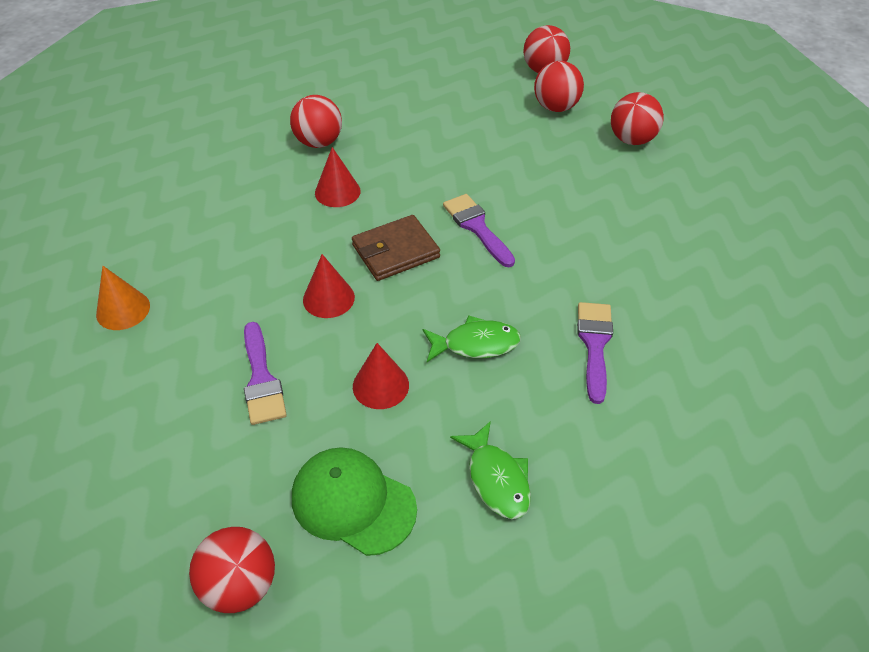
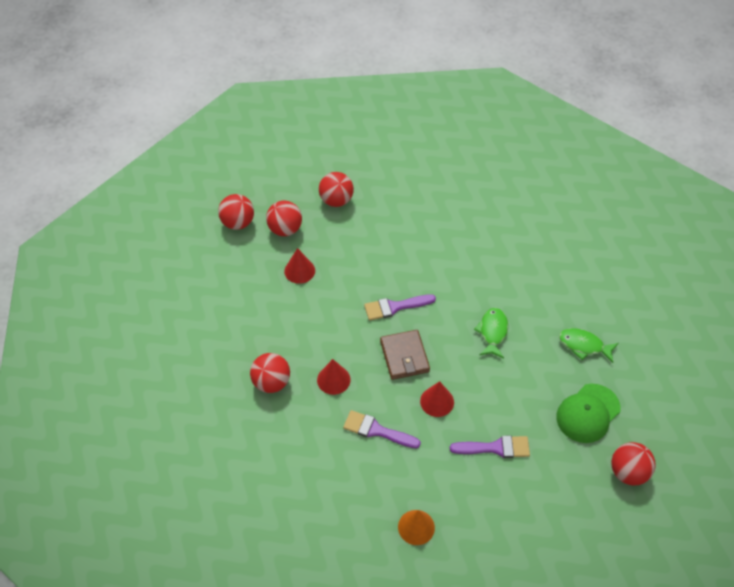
camera: 75 degrees left, 5 degrees up
(380, 385) = (513, 386): red cone -> red cone (299, 271)
(496, 479) = (584, 346): green fish -> green fish turned 150 degrees counterclockwise
(594, 344) = (505, 277): purple brush -> purple brush (376, 430)

